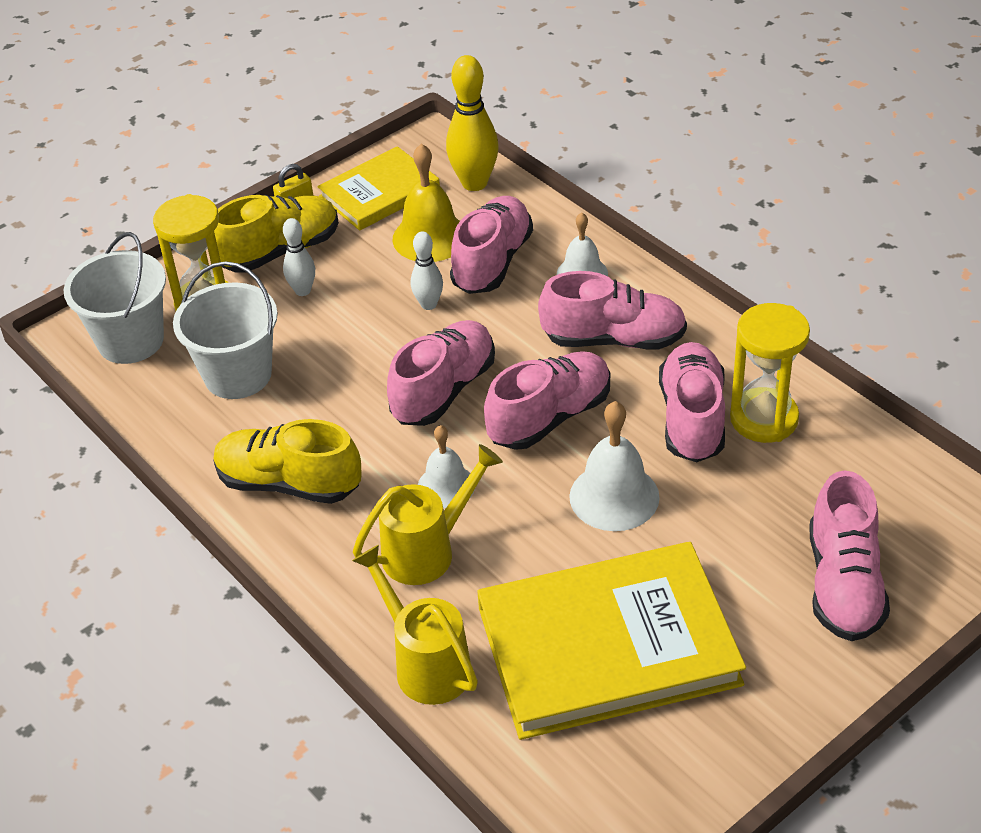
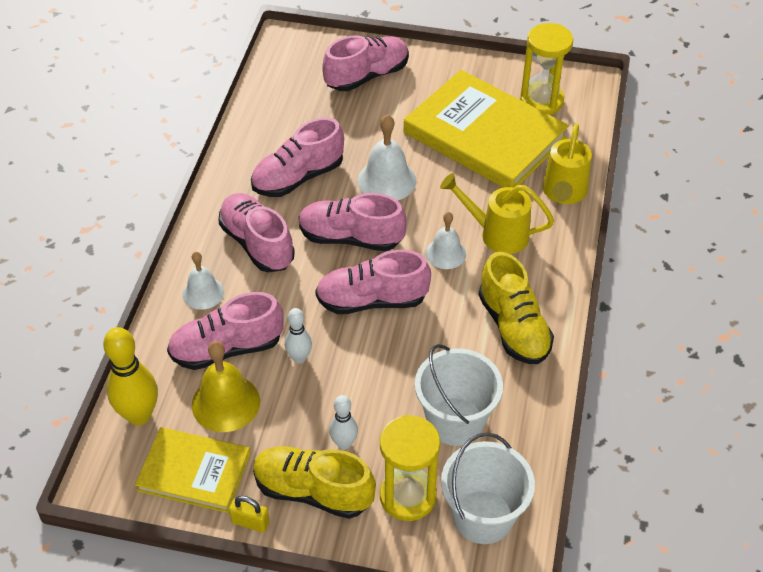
camera: 130 degrees left, 5 degrees up
(764, 419) = (273, 149): yellow hourglass -> yellow hourglass (541, 101)

